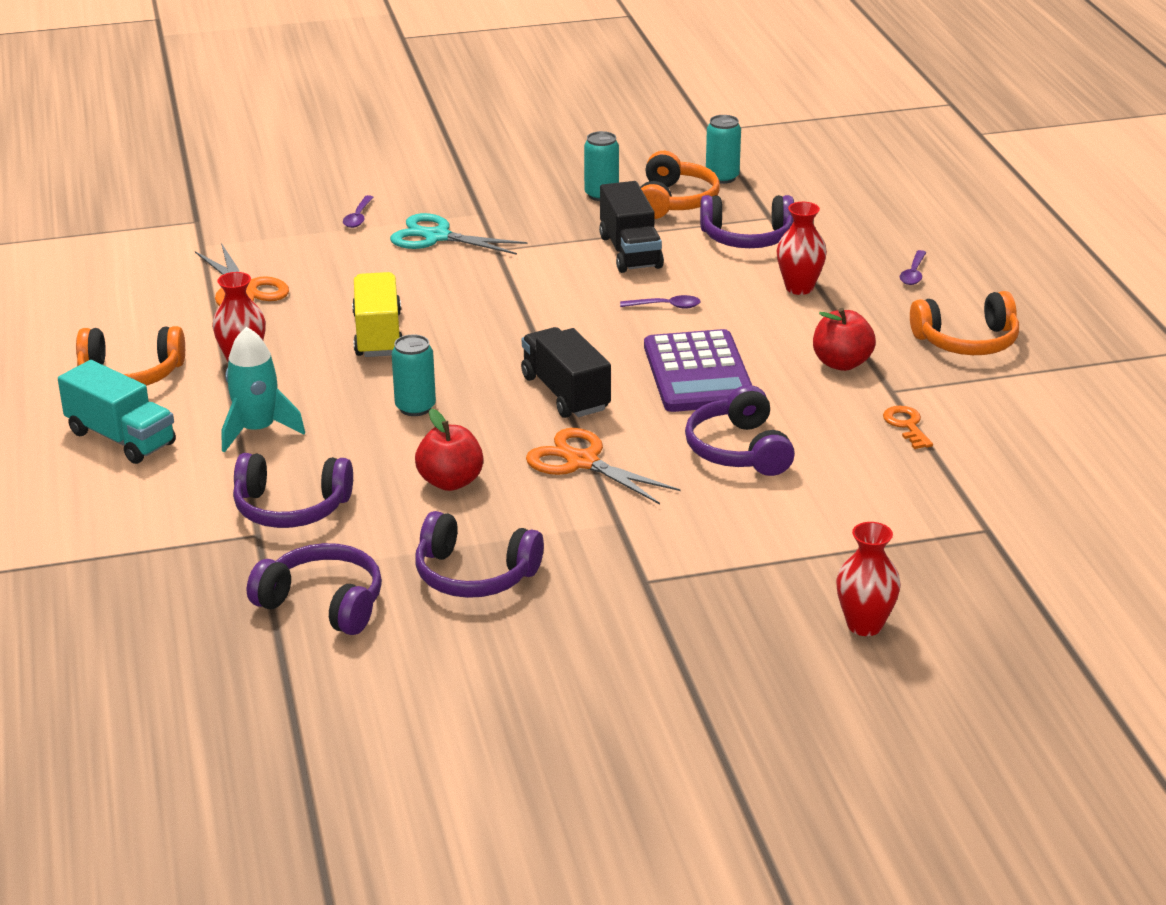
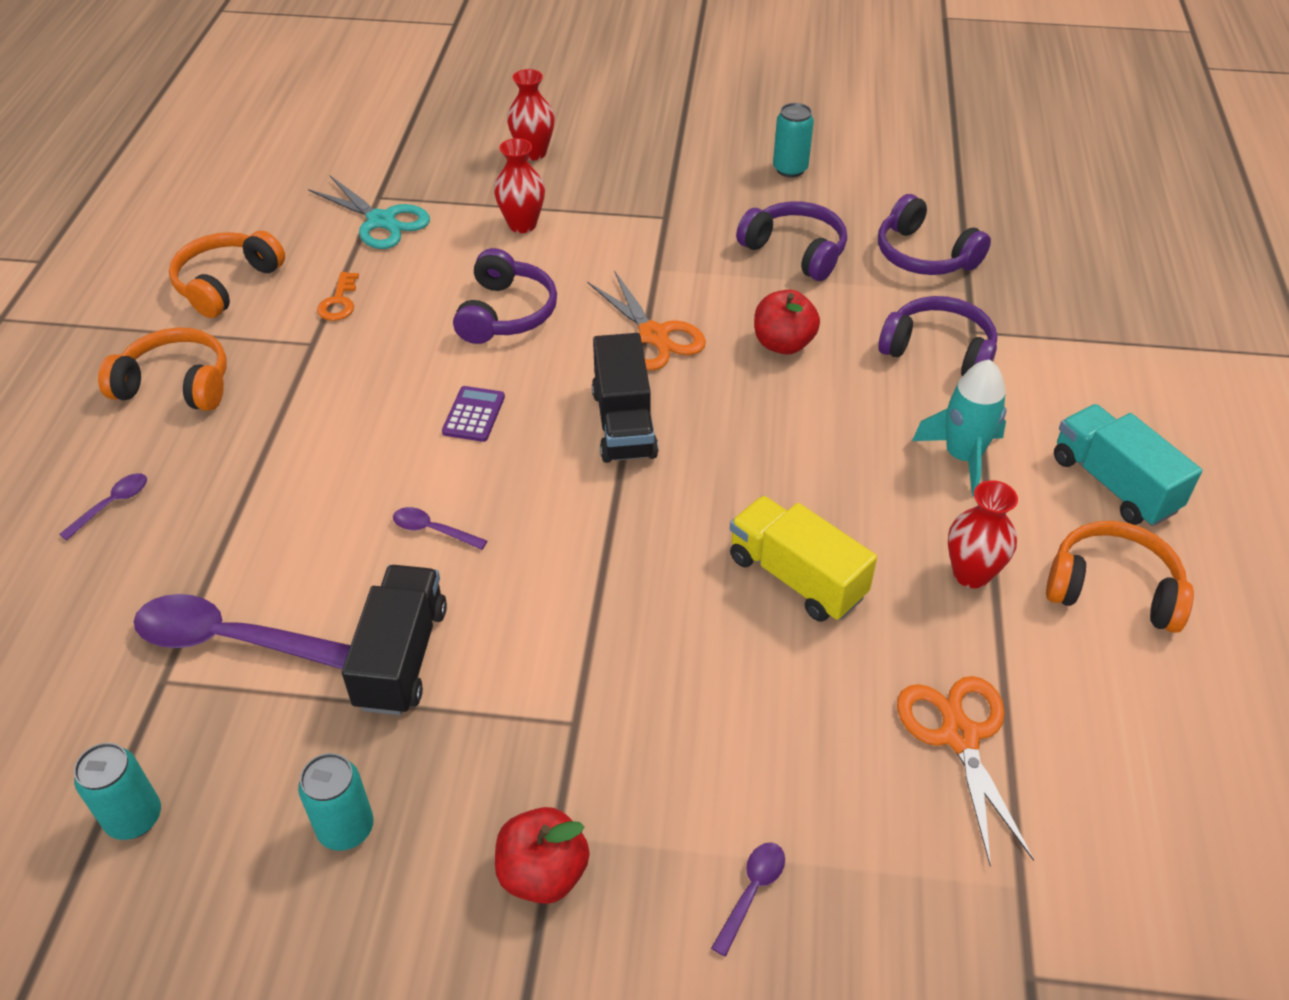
camera: 160 degrees left, 15 degrees up
(378, 335) = (796, 577): yellow truck -> yellow truck turned 120 degrees clockwise
(415, 407) = (787, 445): turquoise can -> turquoise can (790, 169)
(437, 237) = (647, 786): turquoise scissors -> turquoise scissors (381, 221)
(674, 201) = (255, 769): orange headphones -> orange headphones (227, 284)
(698, 373) = (473, 414): purple calculator -> purple calculator, size x0.47
(747, 238) = (232, 640): purple headphones -> purple spoon
(799, 288) = (259, 518): red vase -> red vase (522, 225)
(841, 363) = (324, 389): red apple -> red apple (543, 873)

